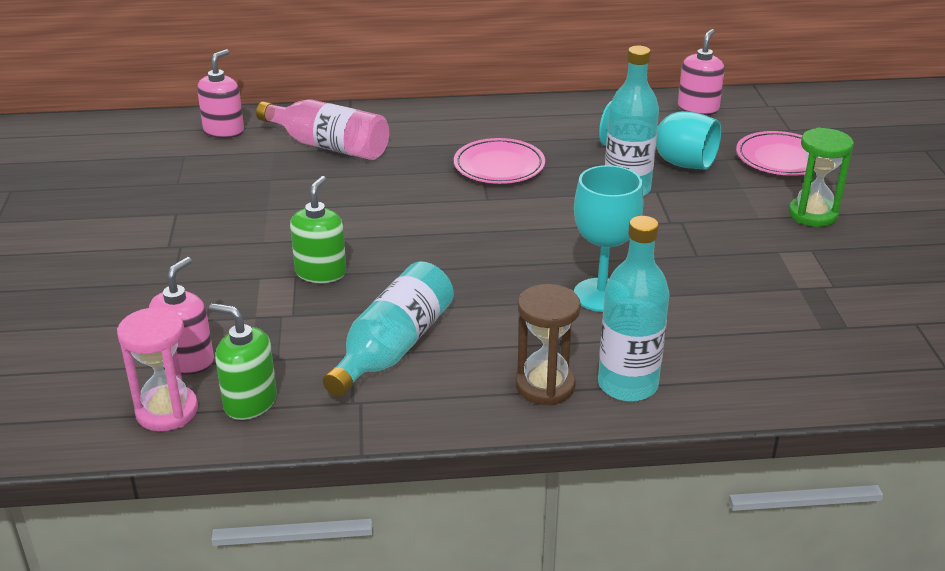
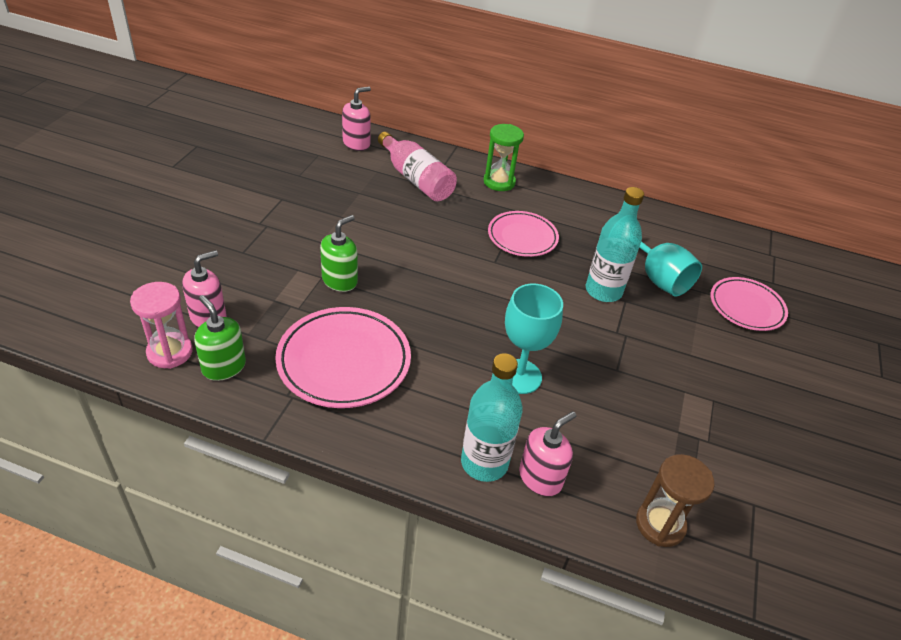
camera: 20 degrees right, 10 degrees up
(393, 347) = (344, 361): turquoise bottle -> pink plate
(545, 386) = (424, 438): brown hourglass -> brown hourglass (660, 524)
(698, 108) = (710, 238): pink soap dispenser -> pink soap dispenser (540, 478)
(812, 214) = (737, 368): green hourglass -> green hourglass (499, 182)

